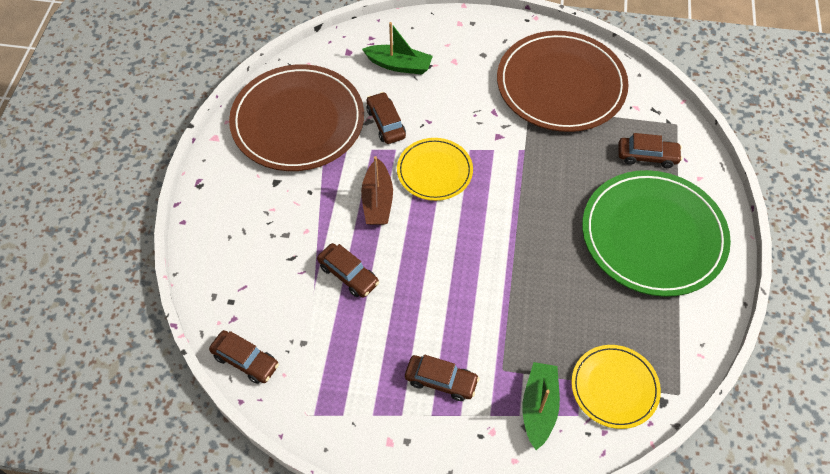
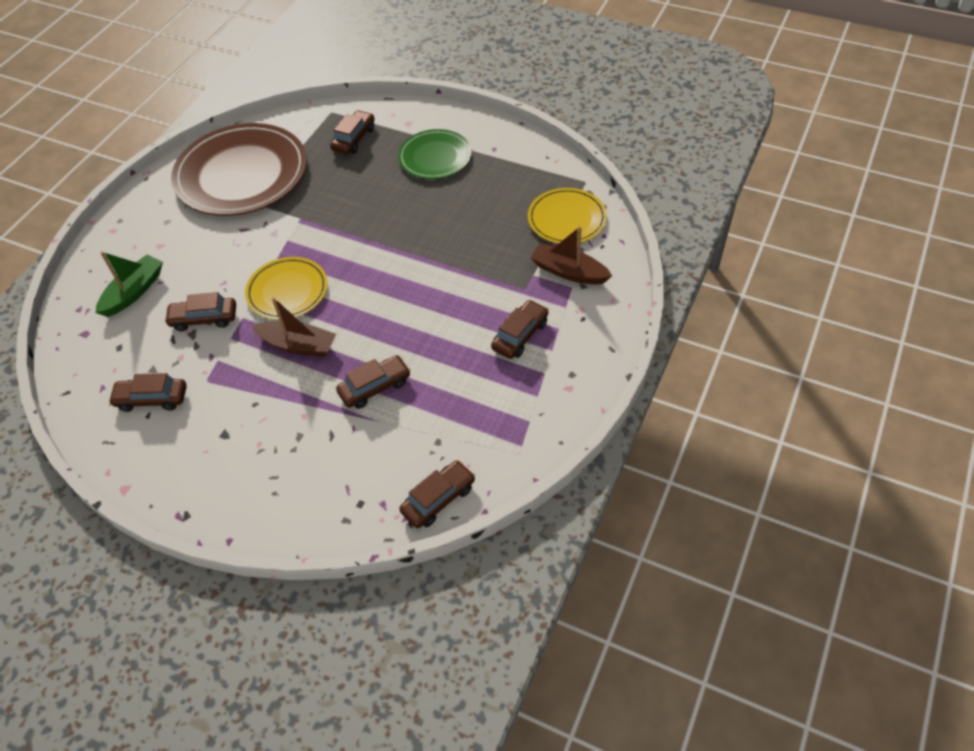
camera: 70 degrees left, 5 degrees down
(298, 121) = (152, 399): brown plate -> brown car
(539, 407) = (569, 272): green boat -> brown boat
(653, 235) = (435, 157): green plate -> green plate, size x0.55

